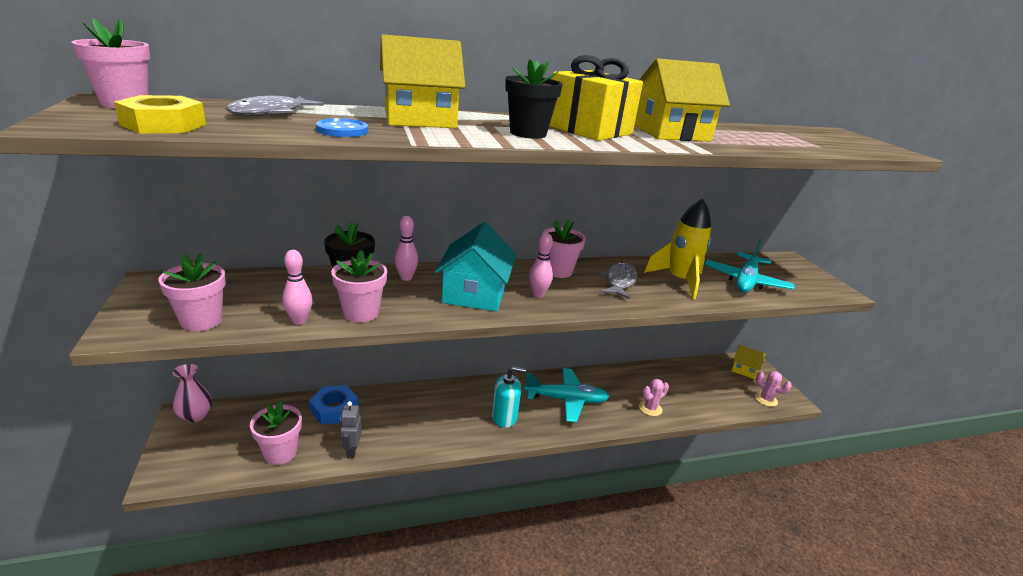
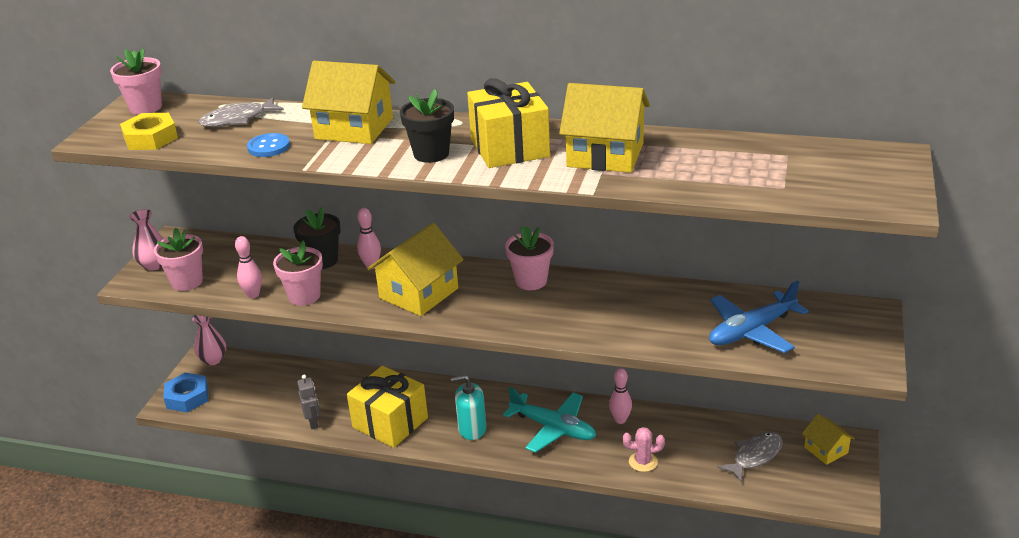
camera: 35 degrees right, 5 degrees up
(141, 310) = (154, 265): none -> pink vase
(280, 452) = (258, 408): pink flower pot -> none
(334, 409) = (322, 381): blue nut -> blue nut (187, 397)
(351, 451) = (313, 422): grey robot -> grey robot turned 135 degrees clockwise
(428, 431) = (390, 422): none -> yellow gift
(474, 293) = (419, 293): turquoise house -> yellow house
(504, 417) = (472, 429): turquoise soap dispenser -> turquoise soap dispenser turned 150 degrees clockwise
(538, 294) = (479, 305): pink bowling pin -> pink bowling pin (620, 420)
(619, 281) = (586, 305): grey fish -> grey fish (755, 456)
(679, 281) = (661, 316): yellow rocket -> none
(745, 281) = (751, 331): turquoise plane -> blue plane
(766, 399) = (812, 492): pink cactus -> none

